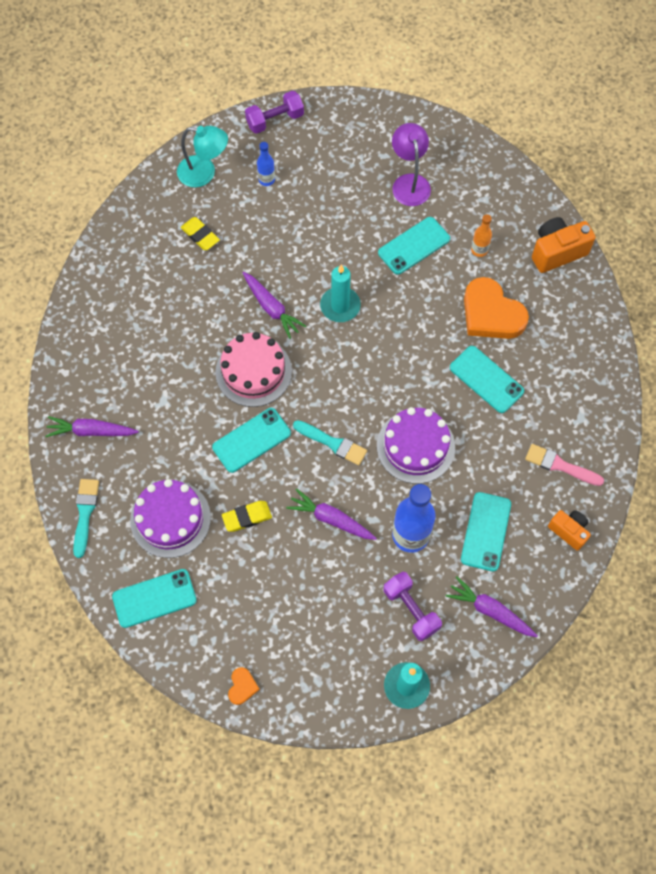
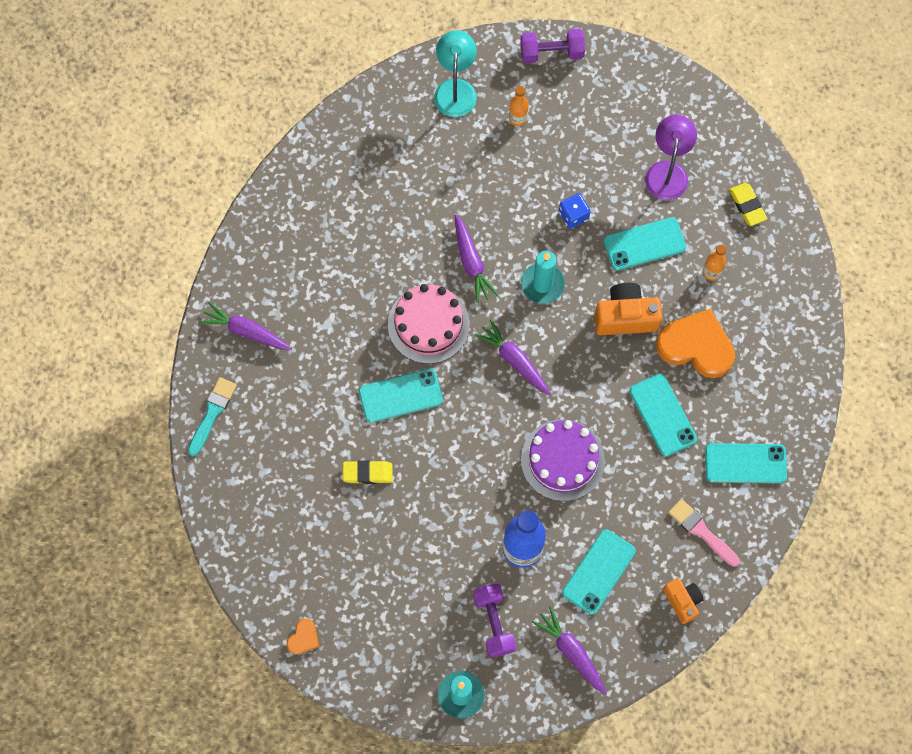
camera: 20 degrees right, 5 degrees up
(154, 598) = (250, 522): turquoise phone -> turquoise phone (745, 463)
(170, 519) = (293, 448): purple cake -> none
(200, 235) = (427, 158): yellow eraser -> yellow eraser (747, 206)
(204, 173) = (455, 89): turquoise lamp -> turquoise lamp turned 120 degrees counterclockwise
(266, 180) = (518, 118): blue bottle -> orange bottle
(331, 519) = (449, 504): purple carrot -> purple carrot (514, 360)
(333, 443) = (480, 427): turquoise brush -> none
(344, 242) = (573, 215): none -> blue dice
(491, 314) = (696, 346): orange heart -> orange heart turned 135 degrees clockwise
(557, 252) = (793, 302): orange camera -> orange camera (625, 317)

